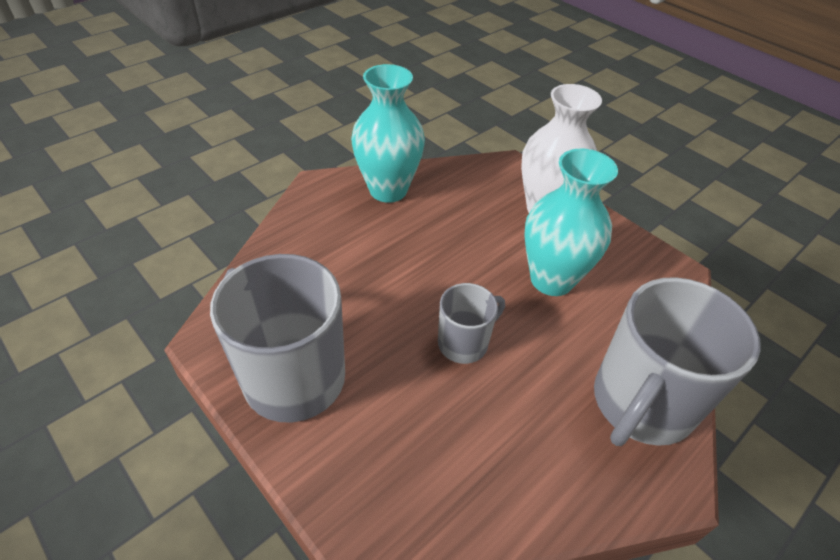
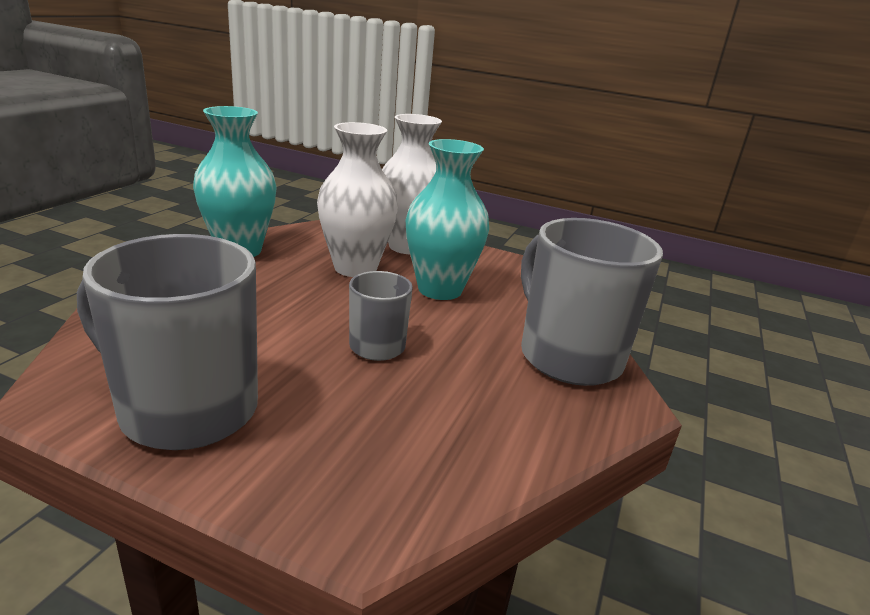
camera: 25 degrees left, 20 degrees down
(482, 232) = (355, 268): none -> white vase
(641, 404) = (568, 356): grey mug -> grey mug turned 135 degrees clockwise

